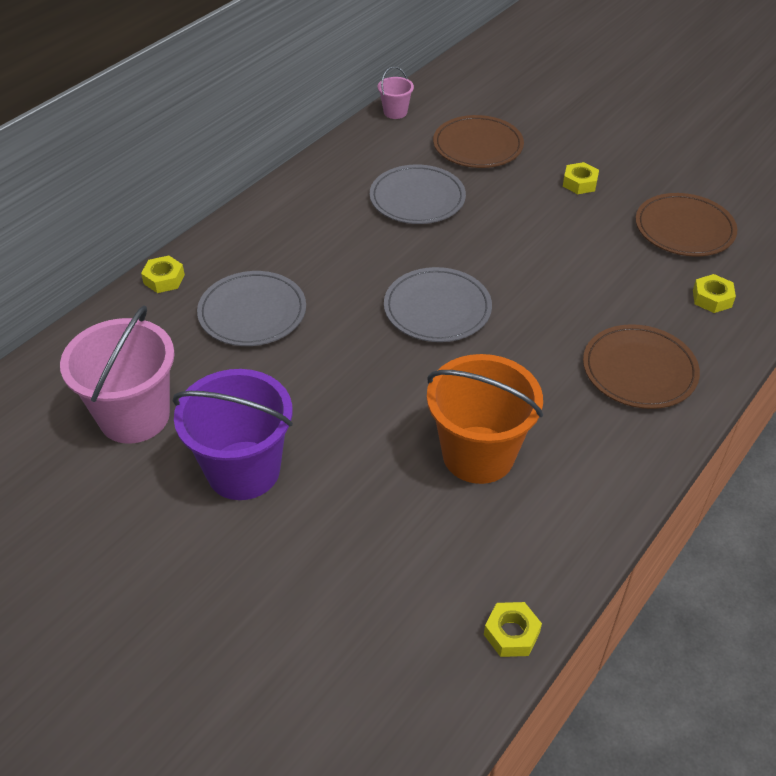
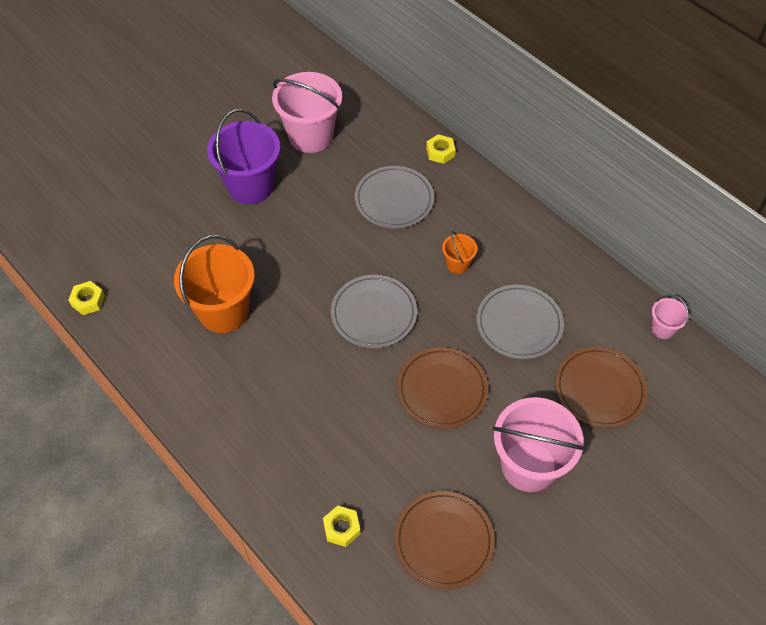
camera: 100 degrees right, 10 degrees up
(347, 248) = (457, 264): none -> orange bucket
(580, 183) = (528, 465): yellow nut -> pink bucket
(639, 370) = (272, 438): brown plate -> brown plate (442, 389)

